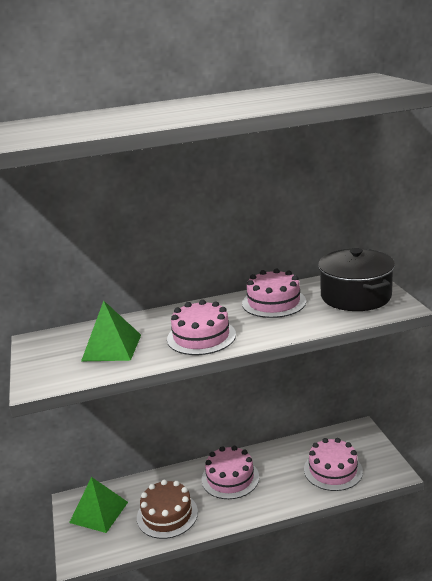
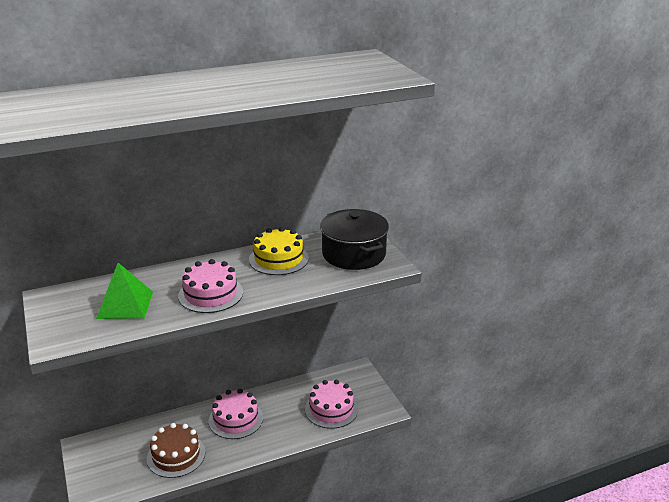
camera: 10 degrees left, 5 degrees up
(99, 512) = (109, 455): green pyramid -> none
(274, 302) = (278, 259): pink cake -> yellow cake

